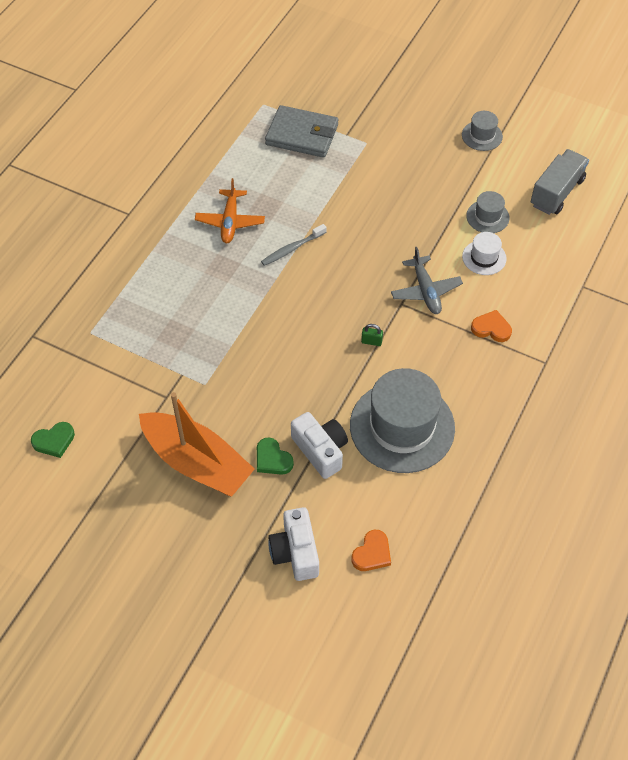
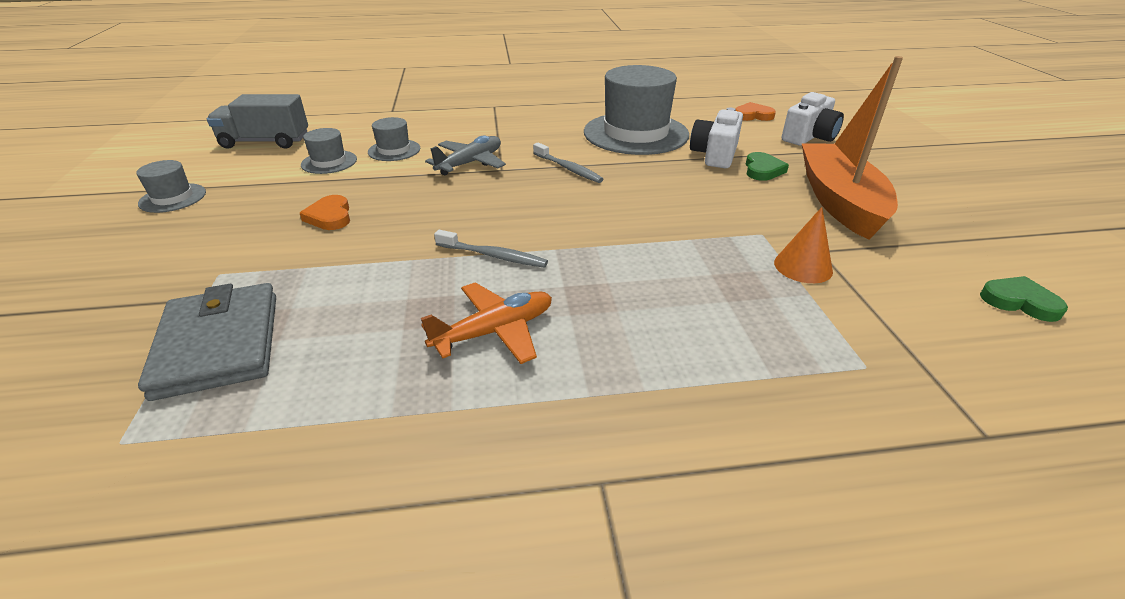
camera: 125 degrees left, 20 degrees down
(162, 374) = (803, 266): none -> orange cone
(371, 341) = (568, 168): green padlock -> grey toothbrush
(484, 257) = (394, 150): white hat -> grey hat
(491, 328) = (482, 128): orange heart -> orange heart (330, 216)

